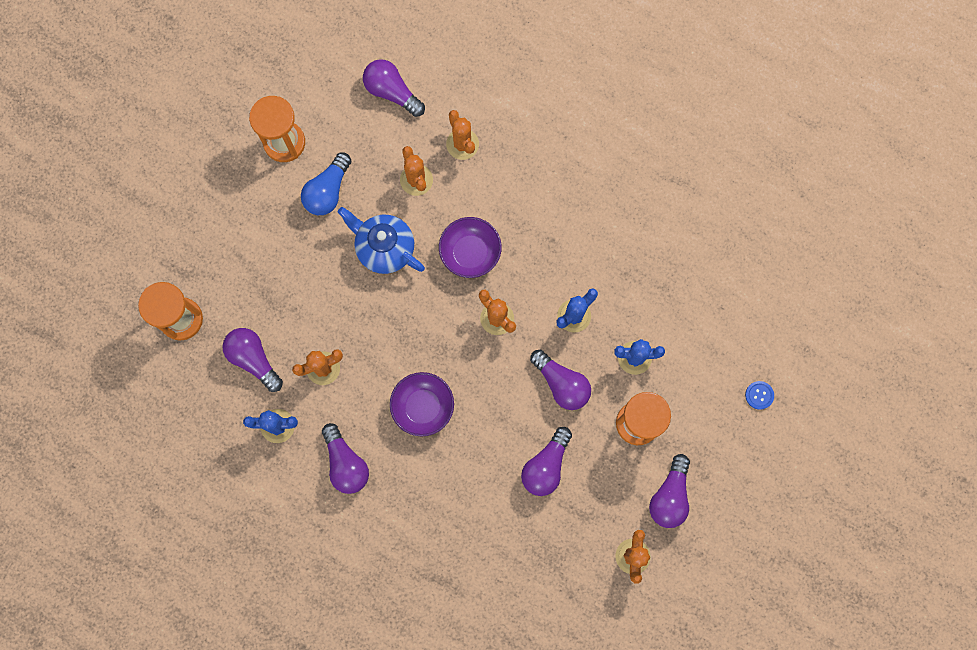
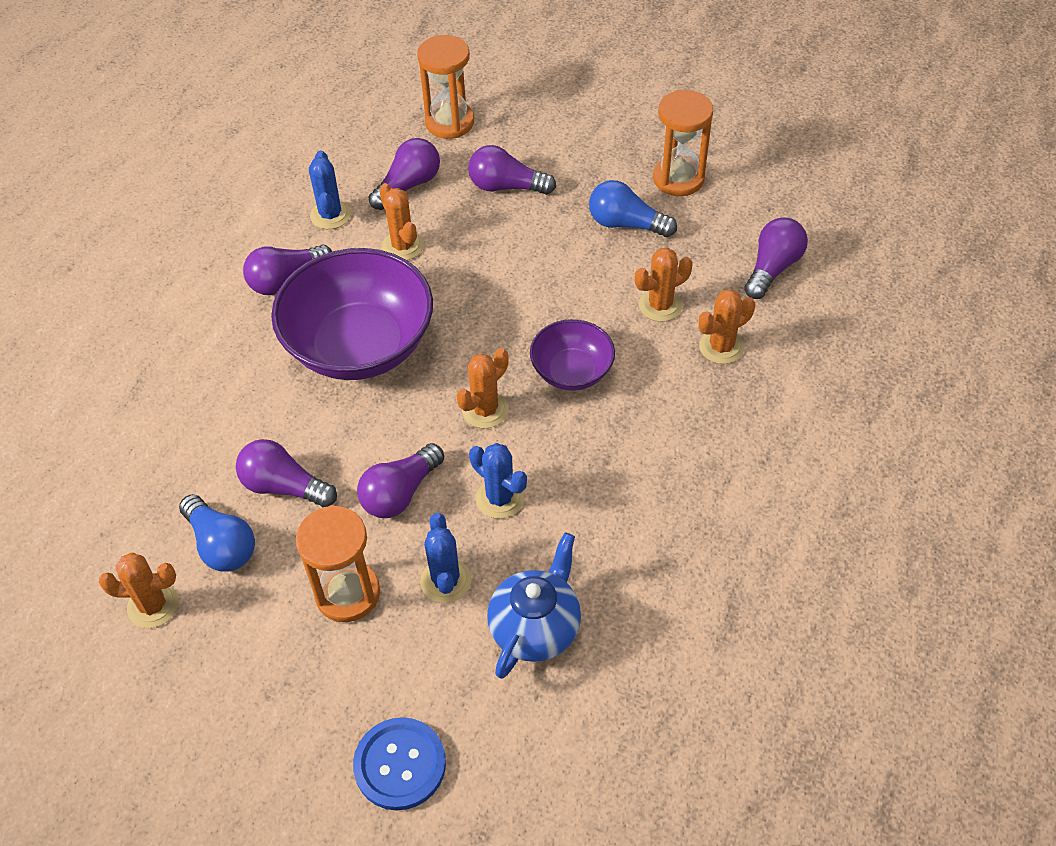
camera: 85 degrees right, 25 degrees down
(384, 248) = (563, 285): blue teapot -> blue teapot (536, 628)
(423, 407) = (360, 345): purple bowl -> purple bowl, size x1.90
(589, 510) = (221, 545): none -> blue light bulb
(669, 496) = (239, 647): purple light bulb -> purple light bulb (506, 186)
(759, 395) = (400, 764): blue button -> blue button, size x1.99

